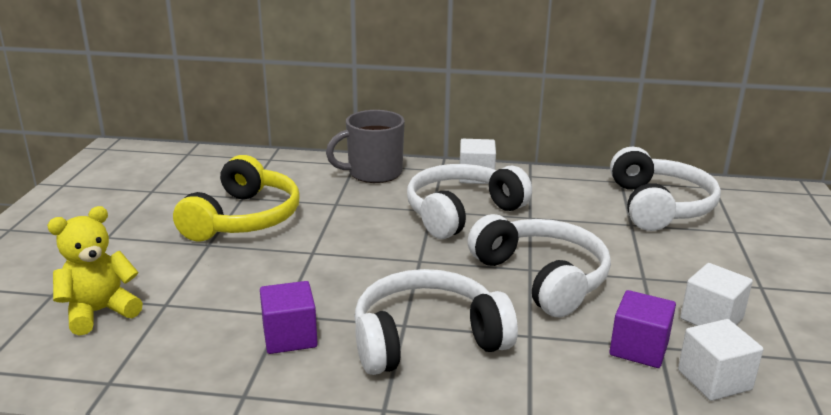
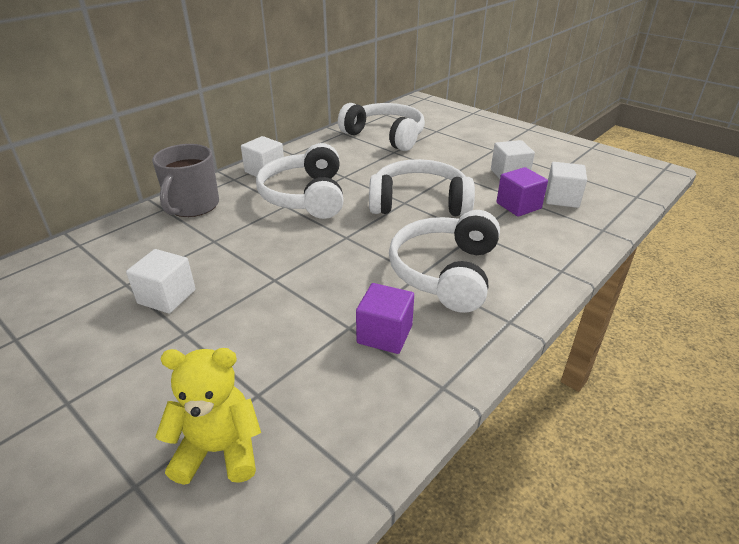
camera: 55 degrees left, 10 degrees up
(99, 312) = (219, 450): yellow teddy bear -> yellow teddy bear turned 90 degrees clockwise
(243, 218) = (167, 297): yellow headphones -> white cube

